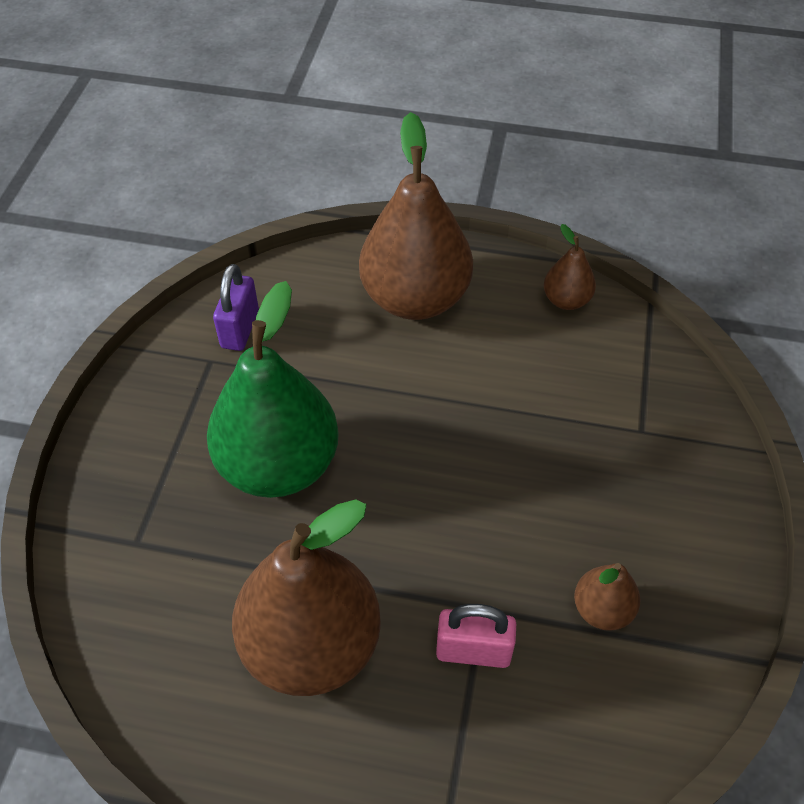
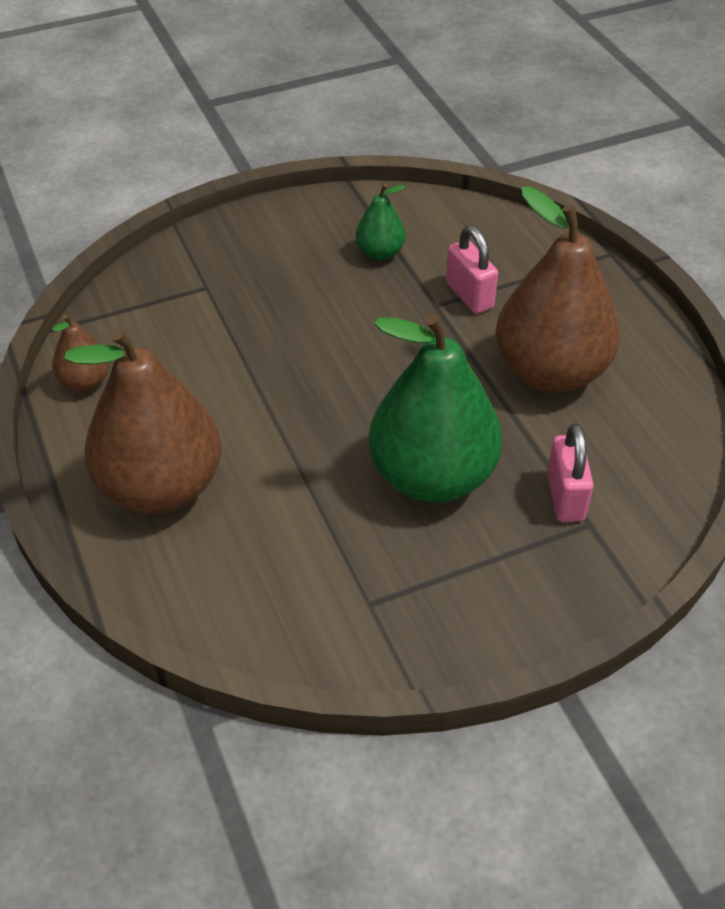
camera: 125 degrees left, 5 degrees down
(174, 545) = (565, 497): none -> pink padlock
(240, 329) = (310, 605): purple padlock -> none
(602, 609) = (380, 253): brown pear -> green pear

